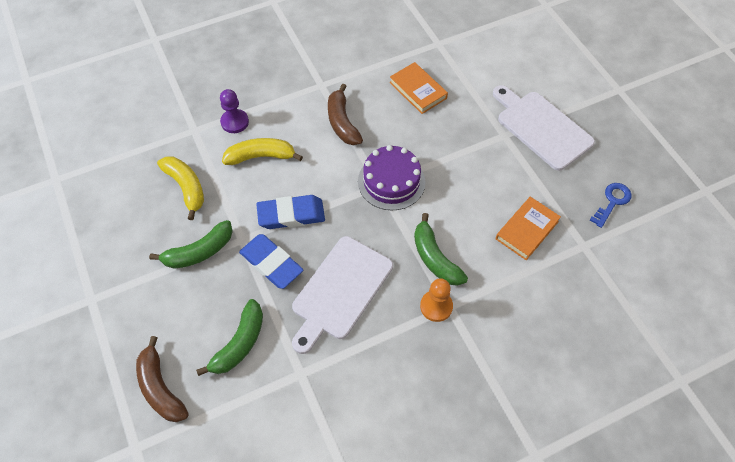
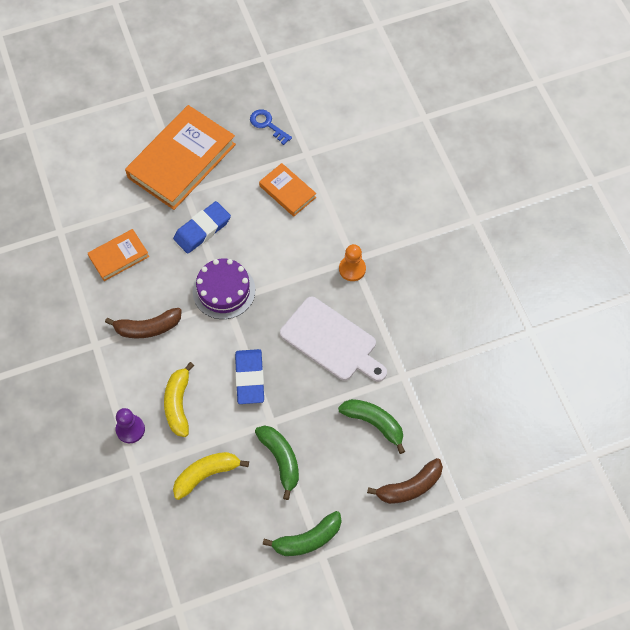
camera: 85 degrees left, 5 degrees up
(271, 263) = (299, 396): blue eraser -> blue eraser (202, 229)
(434, 258) = (307, 264): green banana -> green banana (307, 539)
(541, 128) = (182, 161): white cutting board -> orange book

